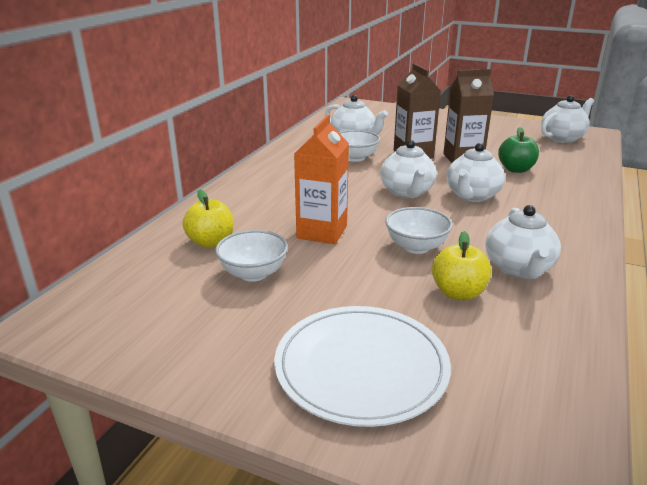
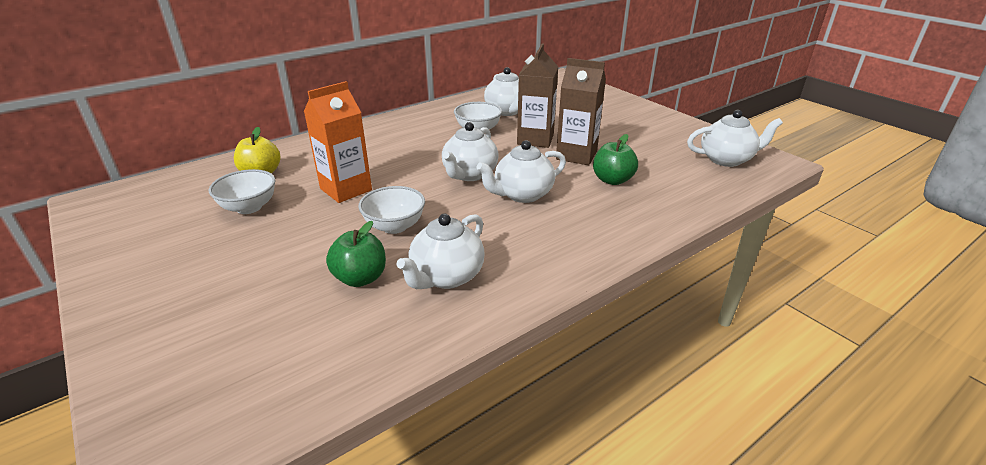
camera: 30 degrees right, 5 degrees up
(361, 367) = (200, 307): white plate -> none
(458, 293) = (360, 278): yellow apple -> green apple

